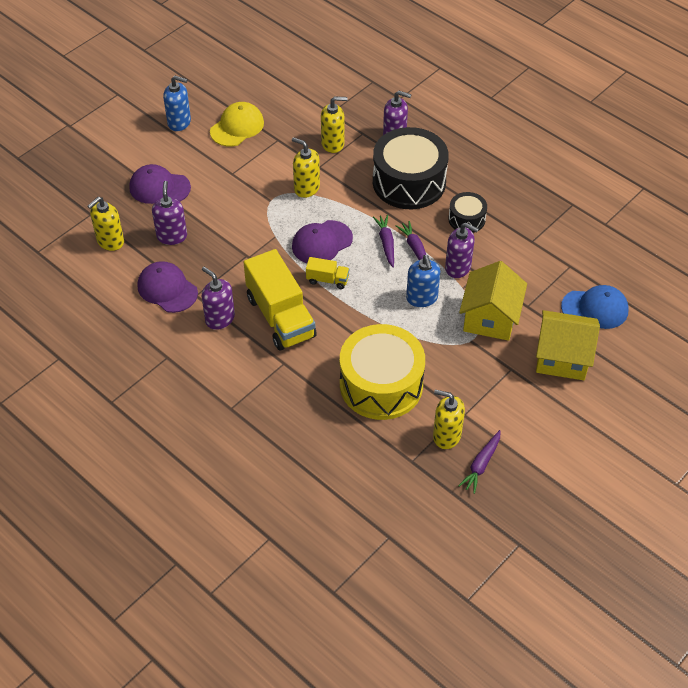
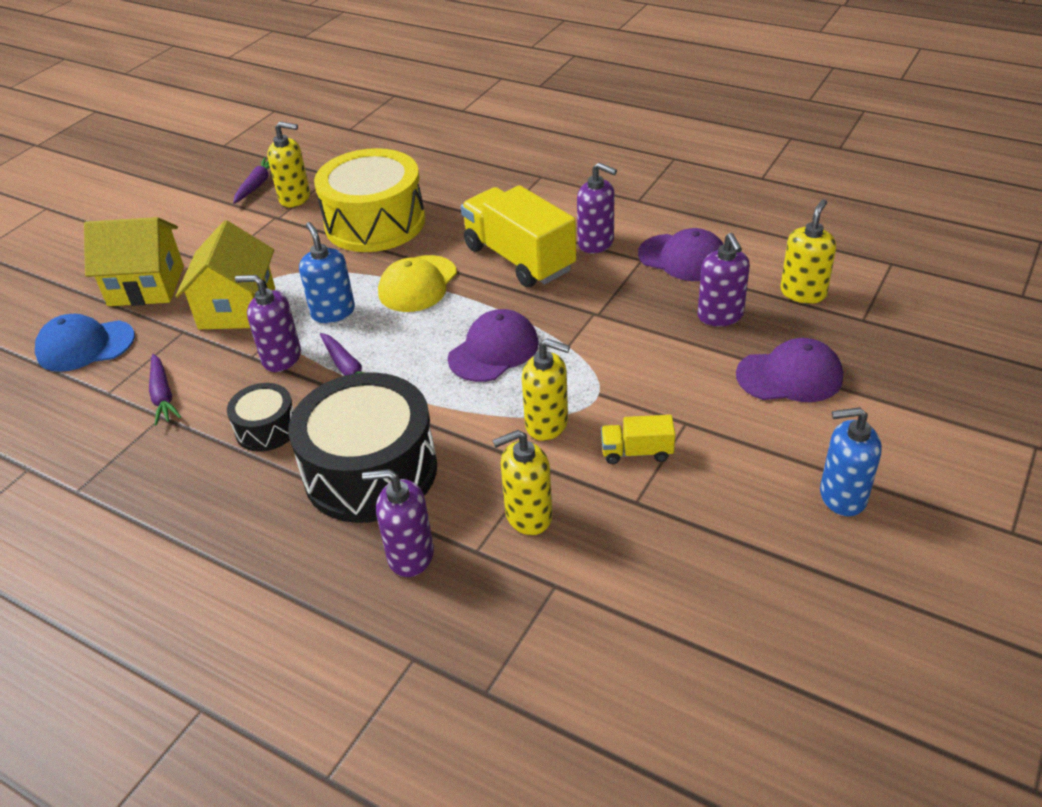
camera: 170 degrees right, 10 degrees down
(237, 127) = (727, 511): yellow cap -> yellow cap (417, 284)
(327, 280) = (470, 308): yellow truck -> yellow truck (637, 452)
(386, 243) = (394, 369): purple carrot -> purple carrot (163, 395)

